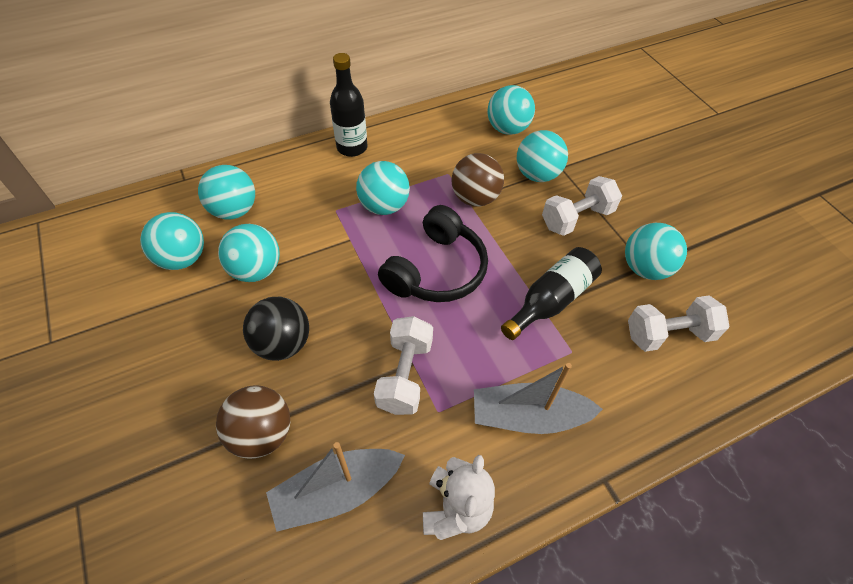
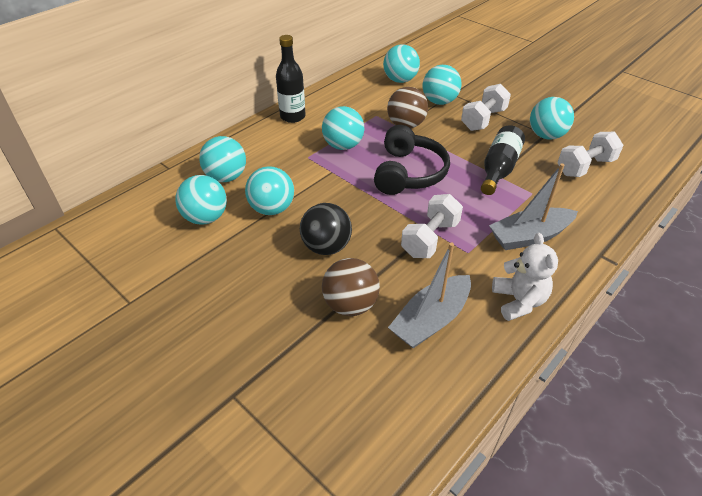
camera: 20 degrees left, 10 degrees down
(405, 375) = (430, 239): white dumbbell -> white dumbbell turned 45 degrees clockwise

